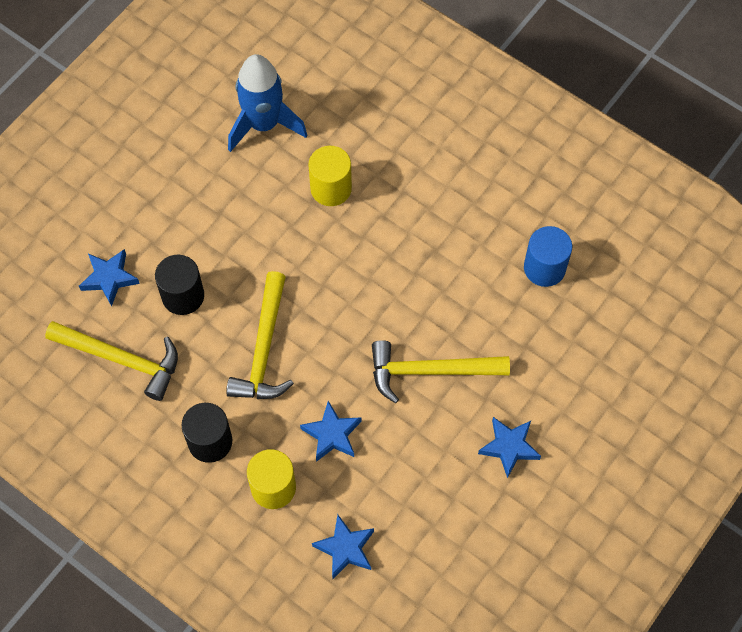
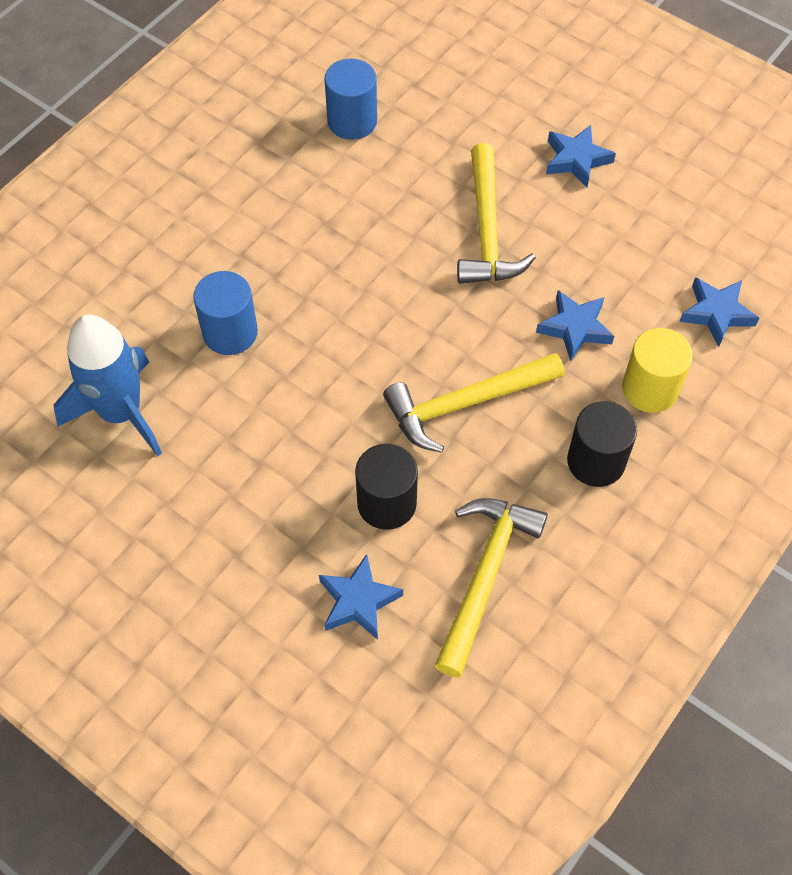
camera: 90 degrees left, 5 degrees down
(263, 349) = (464, 404): yellow hammer -> yellow hammer turned 150 degrees clockwise
(331, 188) = (230, 332): yellow cylinder -> blue cylinder

